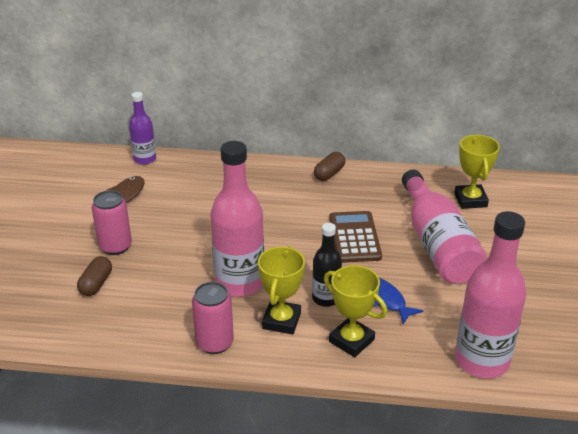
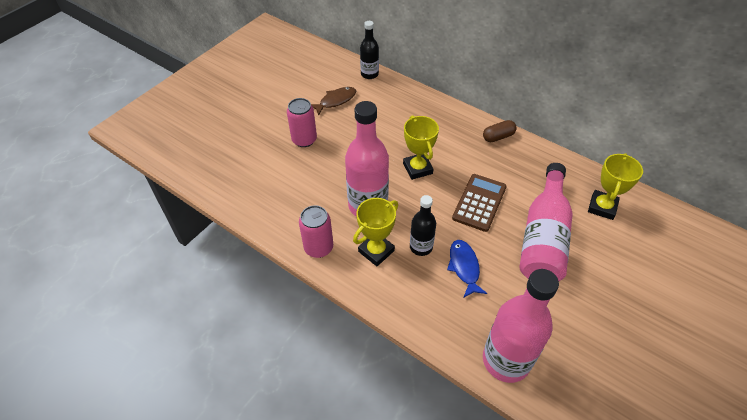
camera: 30 degrees right, 15 degrees up
(96, 284) = (273, 165): brown capsule -> none
(145, 159) = (369, 74): purple bottle -> black bottle
(351, 340) = (415, 292): yellow trophy -> yellow trophy (417, 168)

